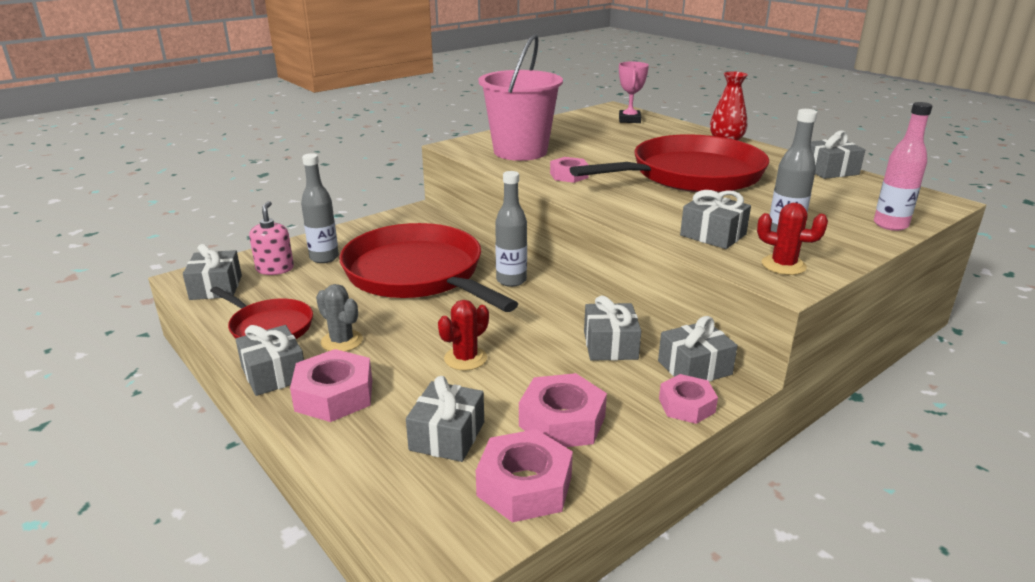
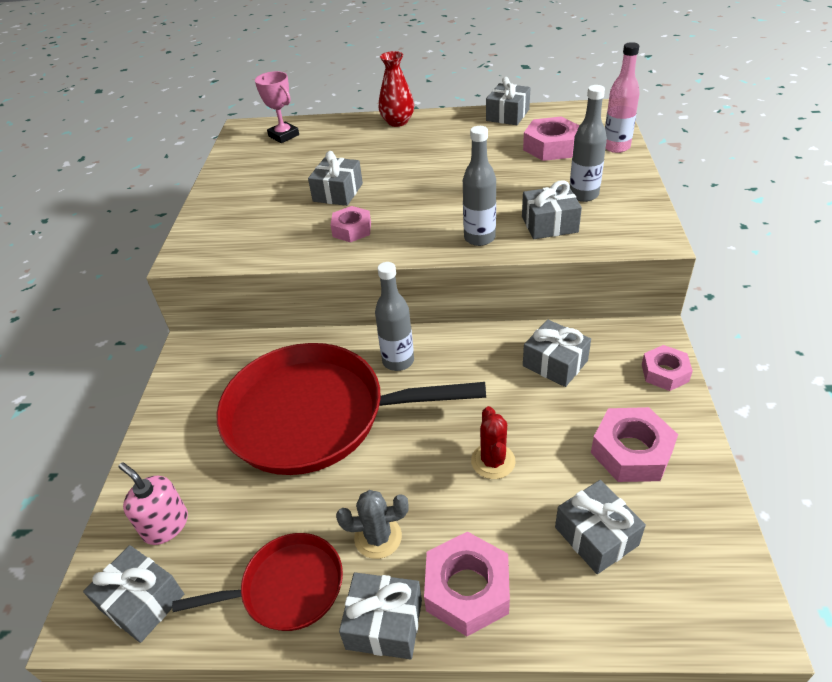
camera: 45 degrees left, 15 degrees up
(324, 258) = (194, 471): grey bottle -> grey bottle (479, 238)
(520, 151) = (260, 227): pink bucket -> none
(524, 486) = (695, 522): pink nut -> pink nut (551, 147)
(691, 175) = (435, 172): red pan -> none
(694, 368) = (623, 339): grey gift -> grey gift (338, 192)
(783, 265) = (628, 223): red cactus -> none

